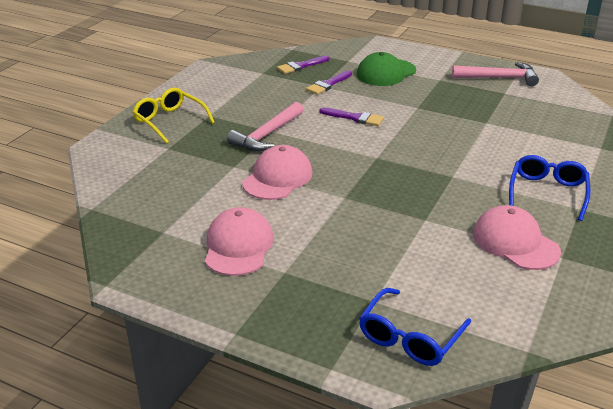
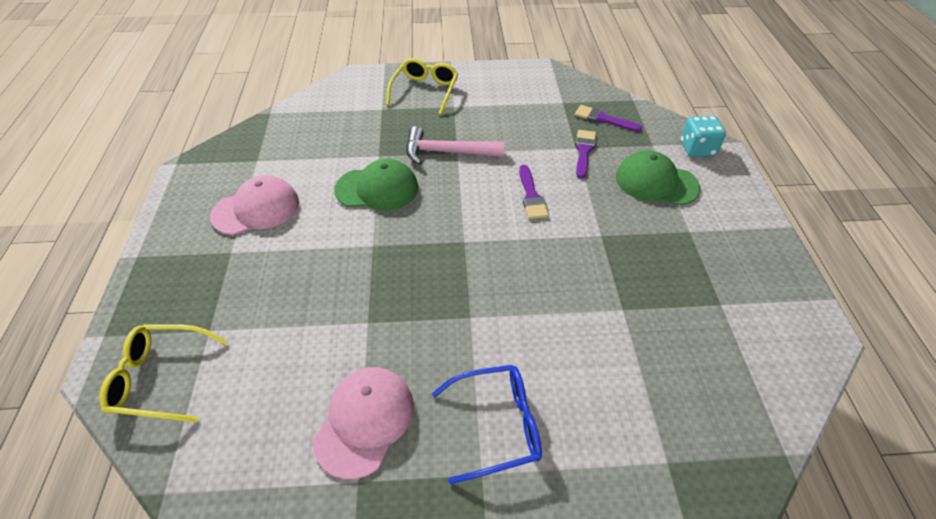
camera: 60 degrees right, 15 degrees up
(277, 178) = (377, 188): pink cap -> green cap
(328, 84) = (584, 151): purple brush -> purple brush turned 90 degrees clockwise
(368, 49) = (697, 149): none -> turquoise dice
(410, 337) = (160, 378): blue glasses -> yellow glasses
(499, 78) = (757, 286): pink hammer -> none

